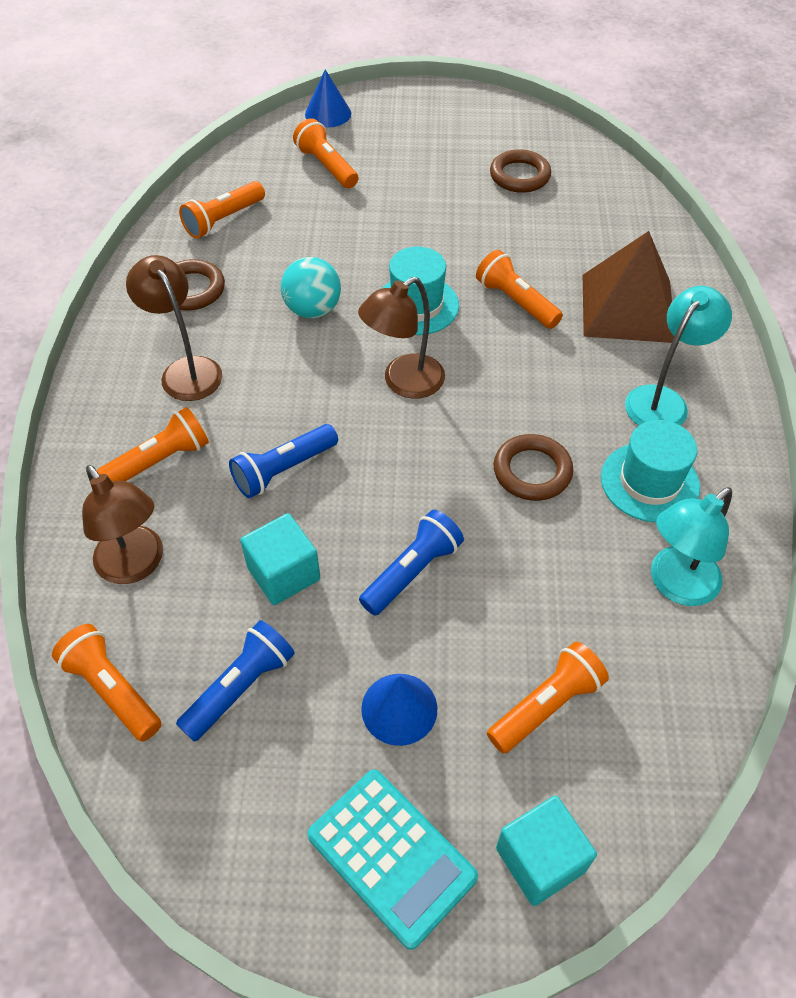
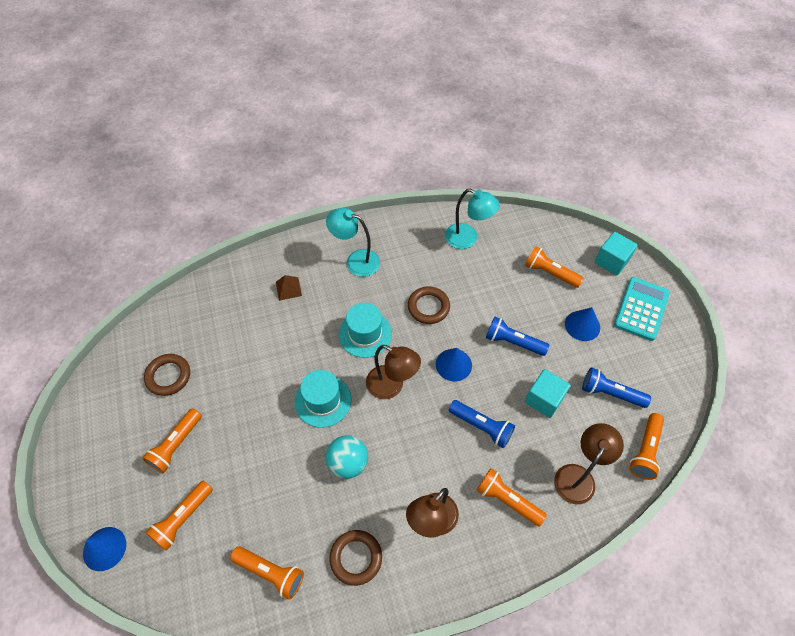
camera: 110 degrees left, 5 degrees up
(406, 470) = (453, 364): none -> blue cone
(516, 302) = (301, 346): orange flashlight -> orange flashlight (176, 445)
(627, 307) = (288, 288): brown pyramid -> brown pyramid, size x0.43
(649, 482) = (413, 257): turquoise hat -> turquoise hat (365, 334)

